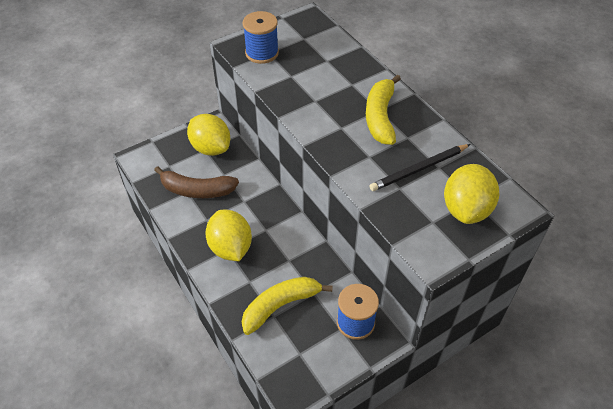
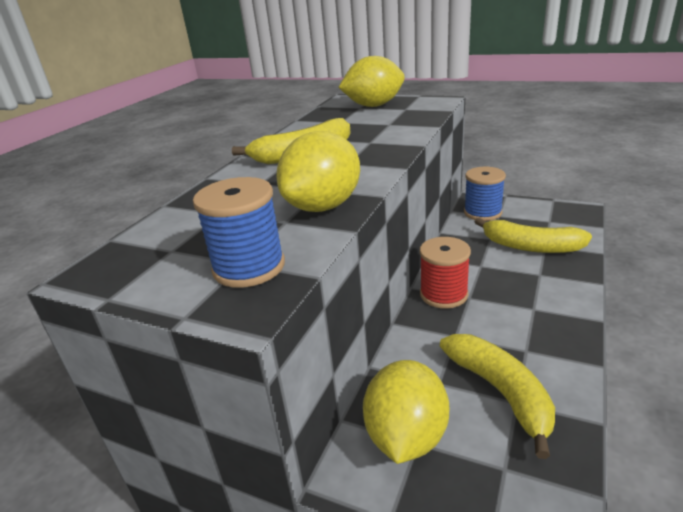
camera: 120 degrees left, 20 degrees down
(197, 190) = (500, 392): brown banana -> yellow banana
(230, 247) = (528, 307): yellow lemon -> yellow lemon (323, 206)
(280, 220) = (443, 294): none -> red spool
(419, 169) = (355, 125): black pencil -> none

